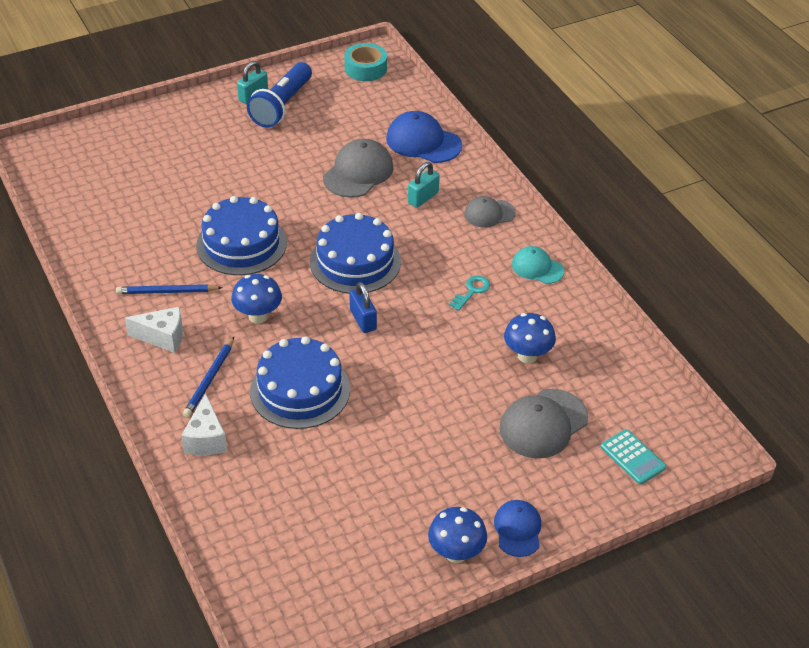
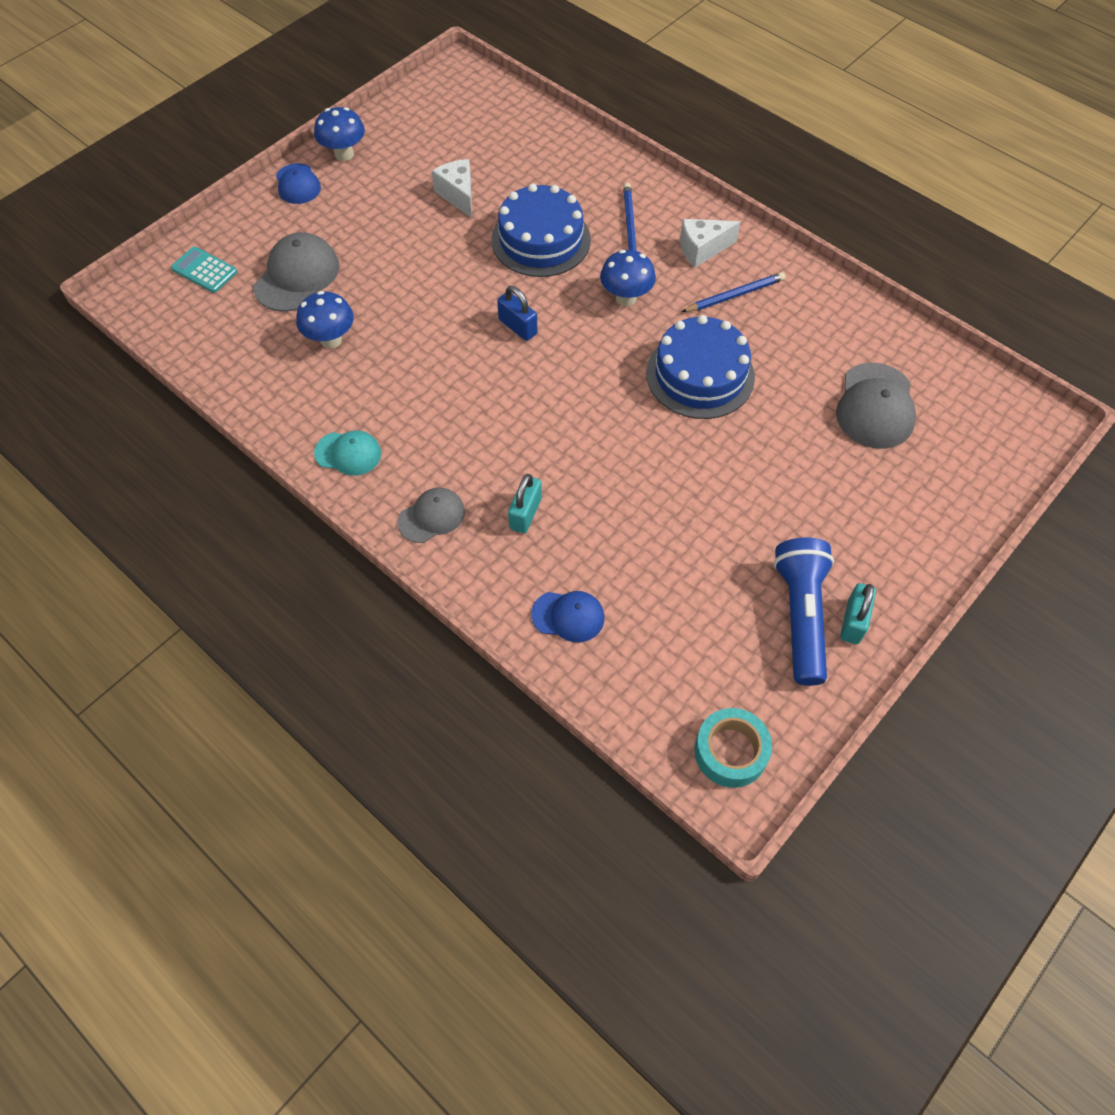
camera: 160 degrees right, 15 degrees up
(206, 439) = (597, 177): white cheese -> white cheese (458, 195)
(355, 262) = (562, 393): blue cake -> none
(358, 172) = (627, 527): grey cap -> grey cap (875, 406)
(423, 142) = (568, 616): blue cap -> blue cap, size x0.62
(472, 291) = (415, 397): turquoise key -> none

